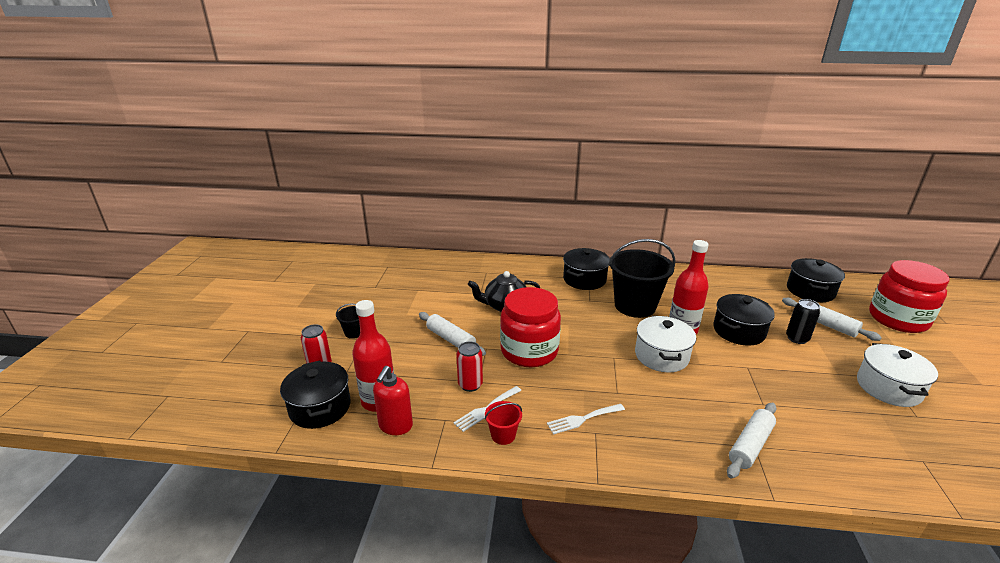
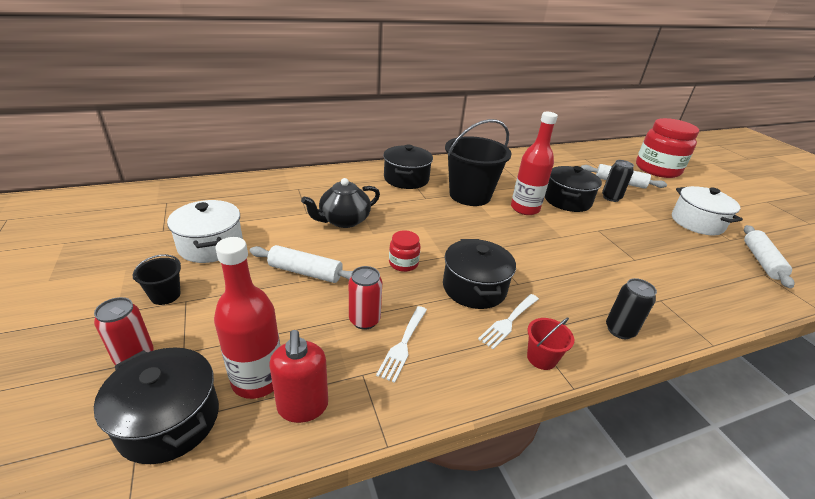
camera: 30 degrees left, 5 degrees up
(503, 435) = (443, 369): red bucket -> red bucket (541, 358)
(529, 351) = (403, 263): red jar -> red jar, size x0.45
(661, 356) = (527, 237): white pot -> white pot (211, 245)
(683, 457) = (619, 330): none -> black can
(750, 445) = (657, 300): white rolling pin -> white rolling pin (761, 261)
(810, 291) = (588, 158): black pot -> black pot (474, 288)

